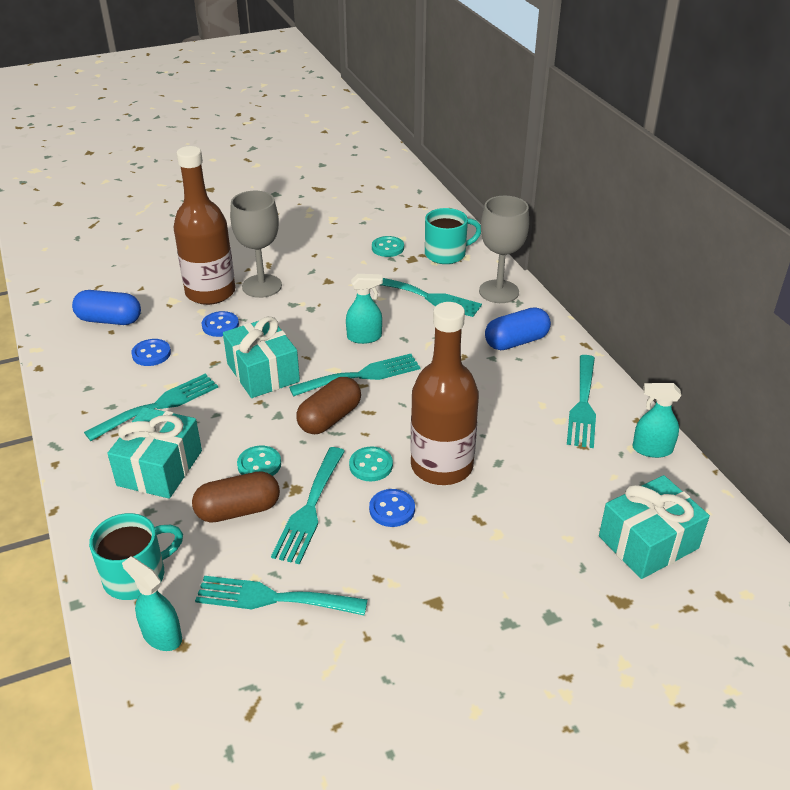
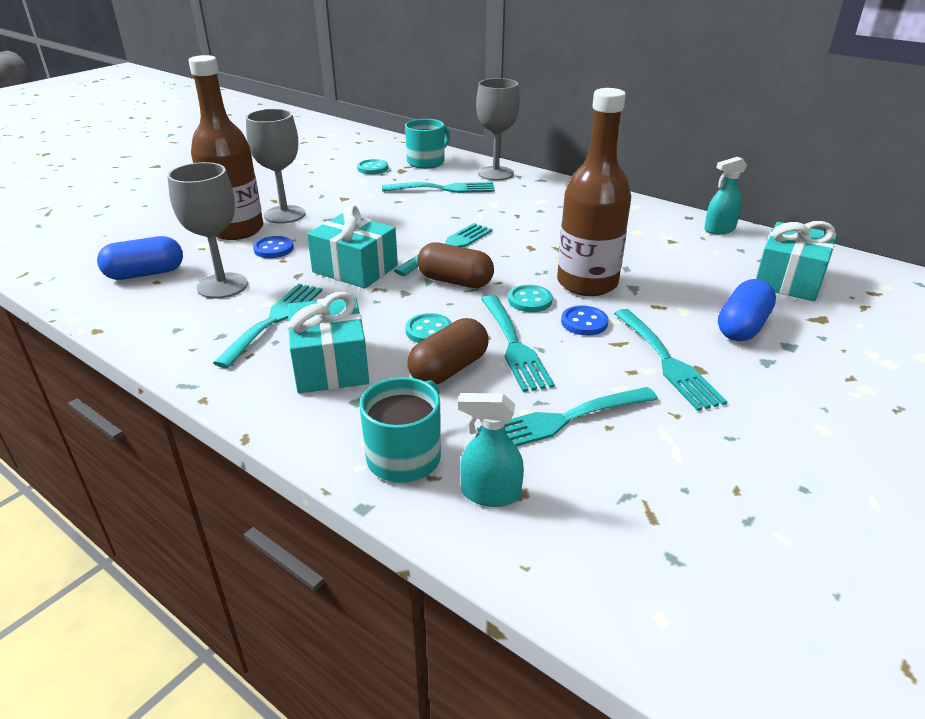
camera: 30 degrees left, 5 degrees down
(151, 354) = (222, 286): blue button -> grey goblet
(330, 418) = (455, 281): brown capsule -> brown capsule turned 75 degrees counterclockwise
(364, 337) = (420, 224): turquoise spray bottle -> none
(516, 341) = (546, 197): blue capsule -> blue capsule (742, 327)
(583, 405) = (641, 219): turquoise fork -> turquoise fork (667, 361)

